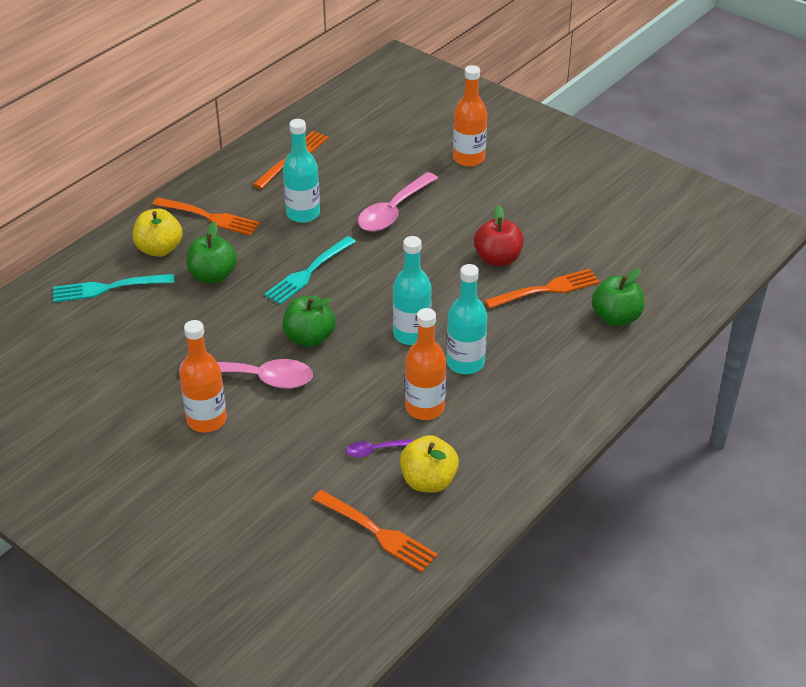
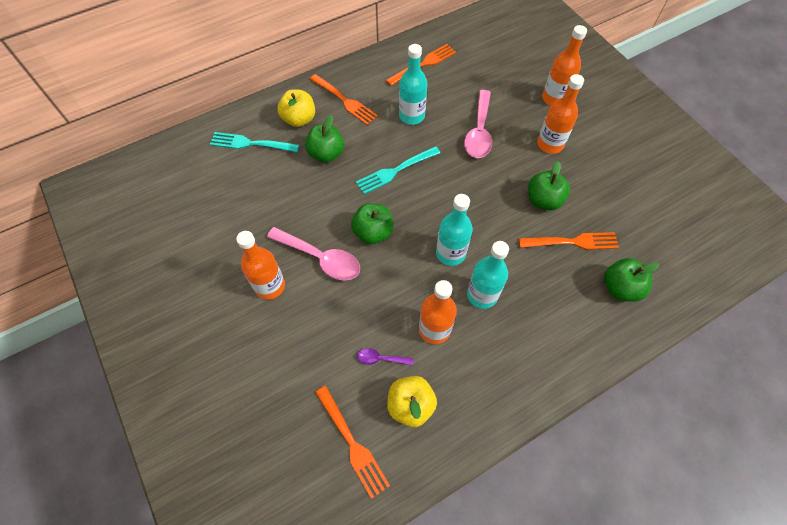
camera: 20 degrees right, 20 degrees up
(393, 211) = (479, 132): pink spoon -> pink spoon turned 45 degrees counterclockwise
(482, 204) = (550, 144): none -> orange bottle
(497, 259) = (543, 200): red apple -> green apple

